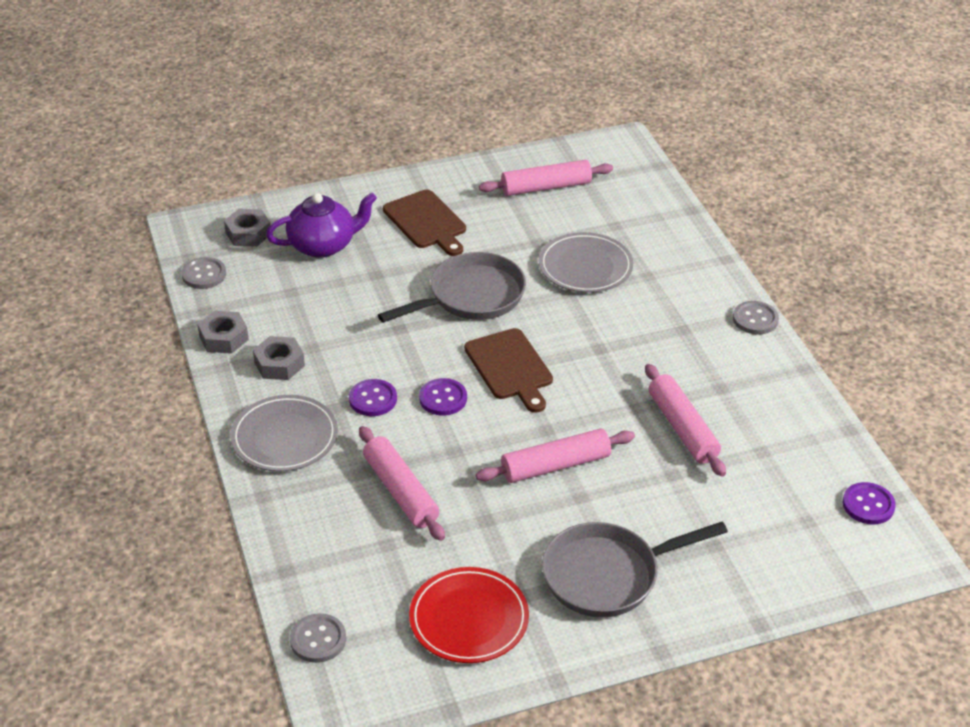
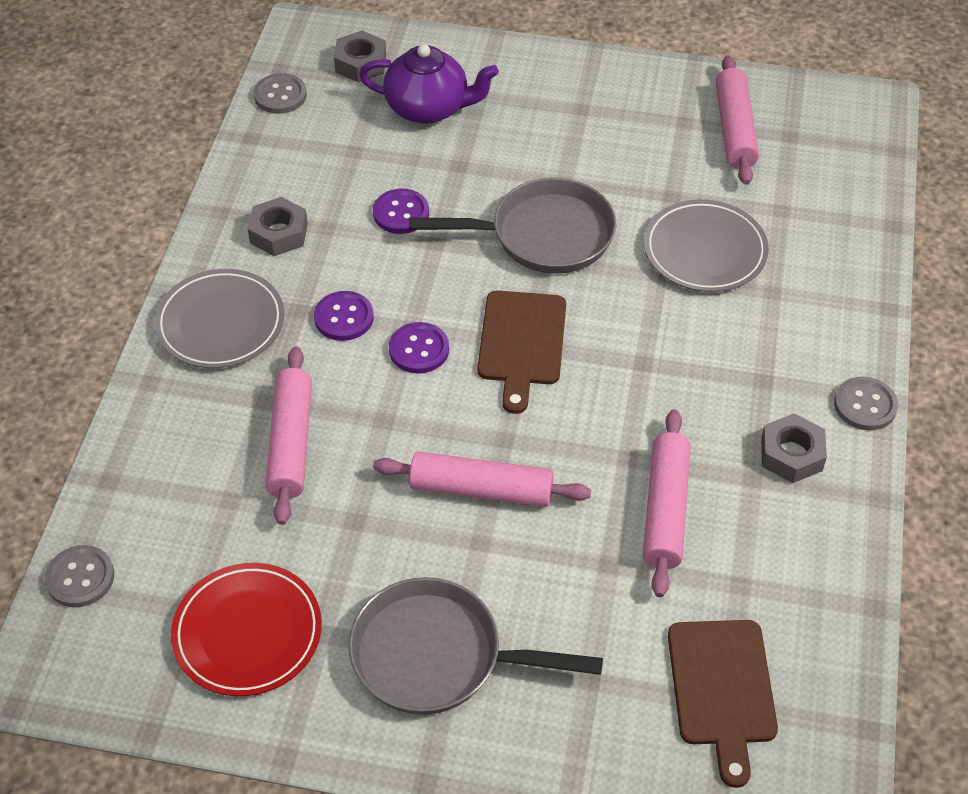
camera: 30 degrees right, 10 degrees up
(224, 338) = (246, 179): grey nut -> grey nut (791, 454)
(426, 222) = (562, 122): brown cutting board -> brown cutting board (722, 689)
(546, 187) = (734, 129): pink rolling pin -> pink rolling pin turned 75 degrees clockwise
(868, 505) = (822, 721): purple button -> purple button (401, 213)

